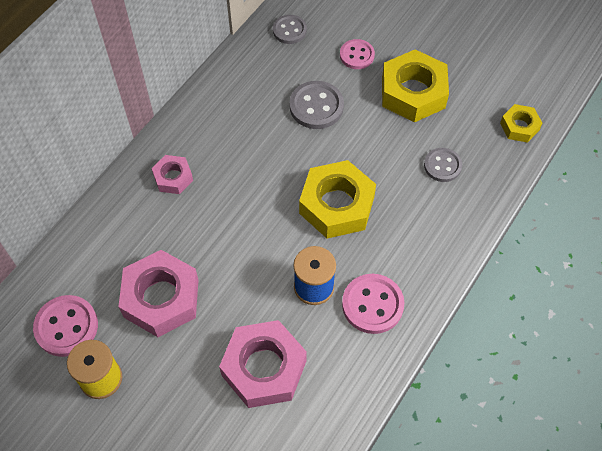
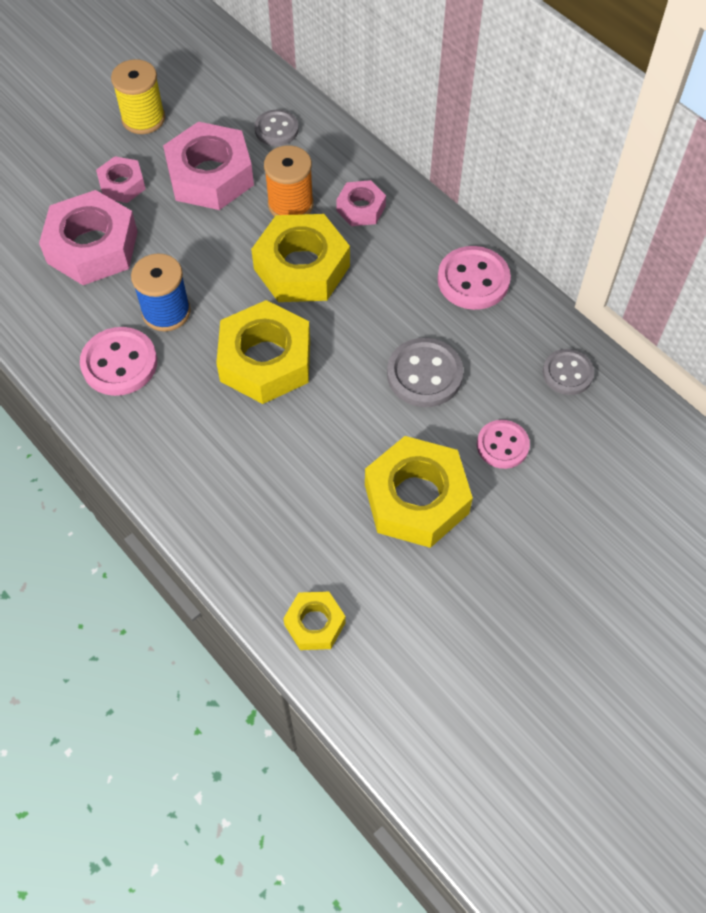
camera: 105 degrees right, 0 degrees up
(66, 327) = (210, 99): pink button -> pink button (473, 280)
(180, 228) = (290, 204): none -> orange spool
(187, 368) = (122, 185): none -> pink nut
(243, 204) = (301, 267): none -> yellow nut
(442, 166) = (282, 498): grey button -> grey button (276, 129)

